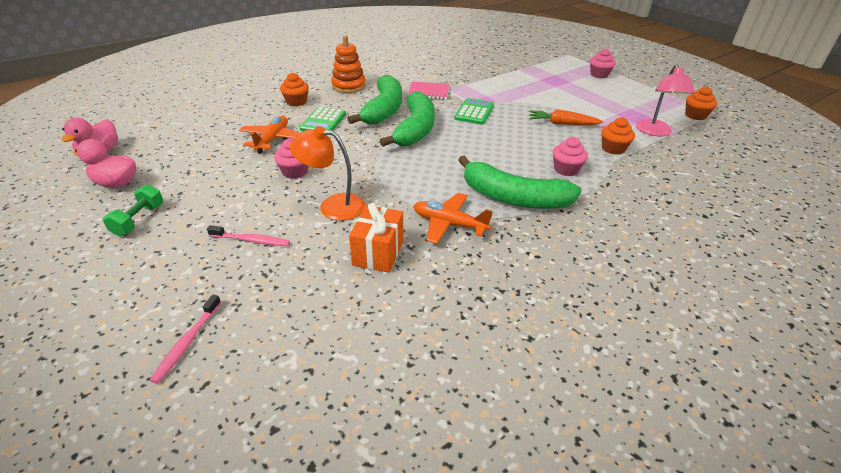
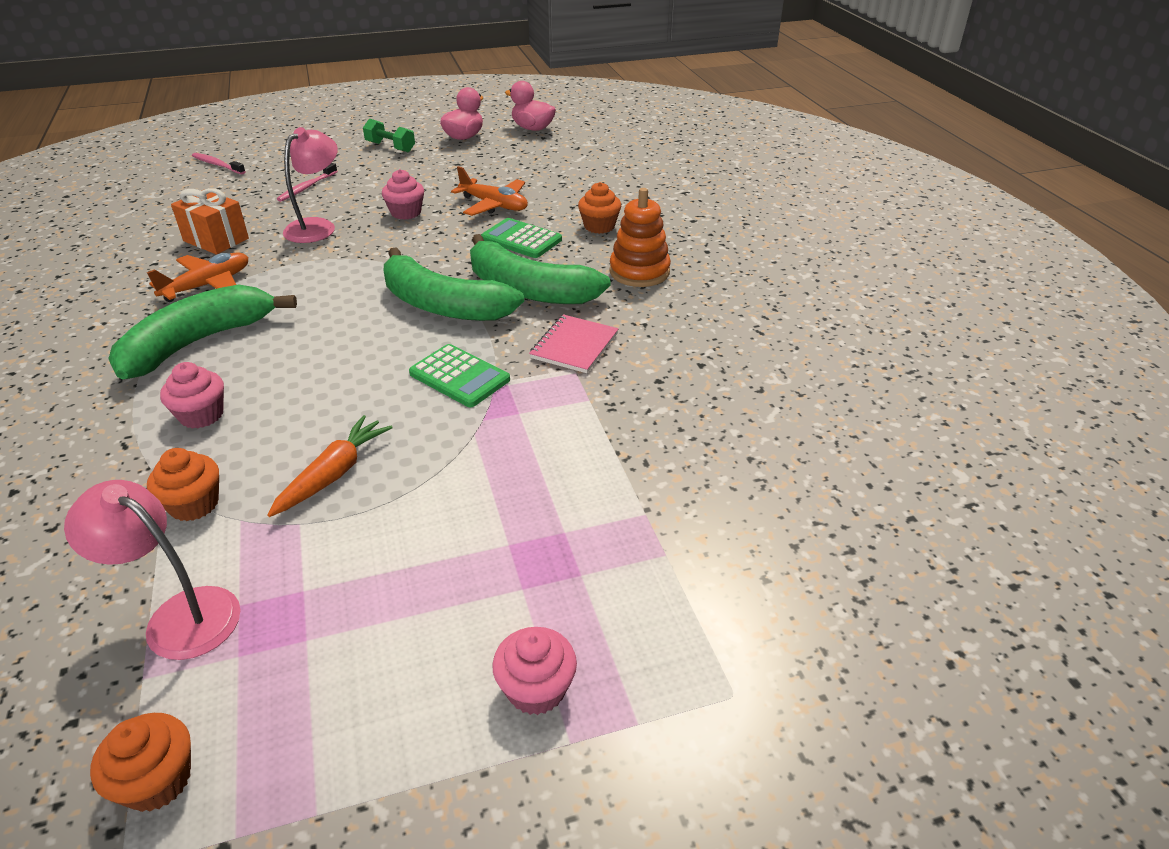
camera: 110 degrees right, 0 degrees up
(333, 206) = (317, 226): orange lamp -> pink lamp

